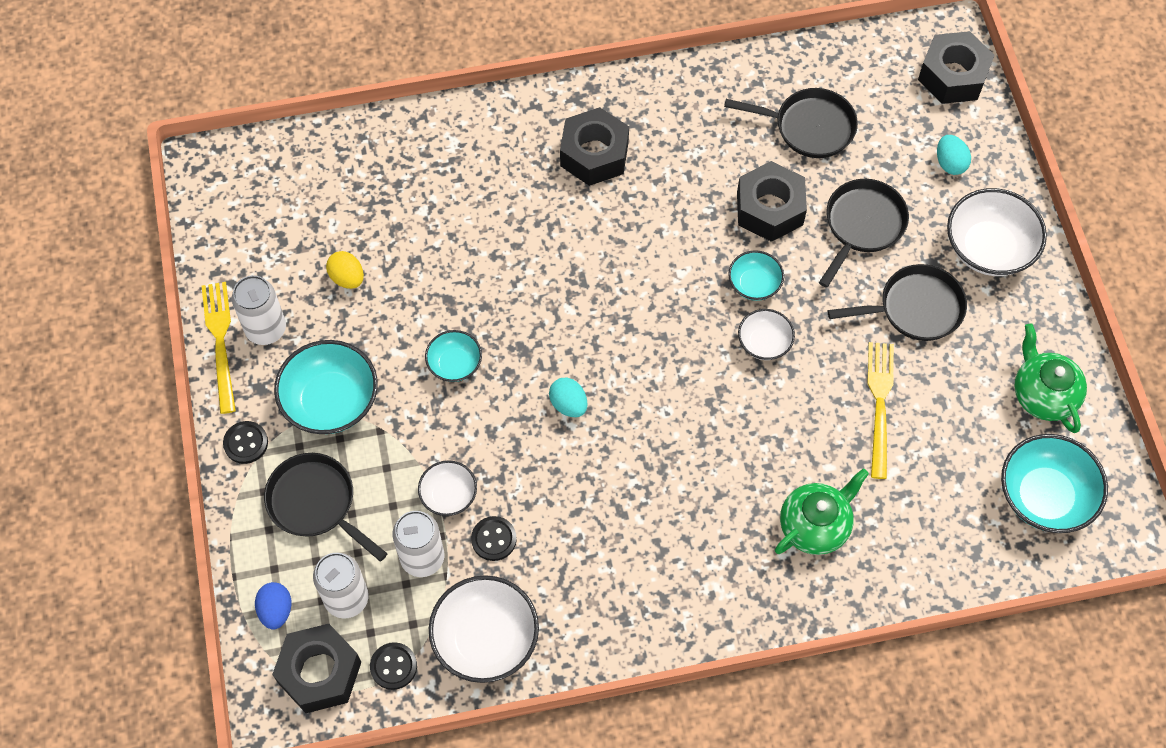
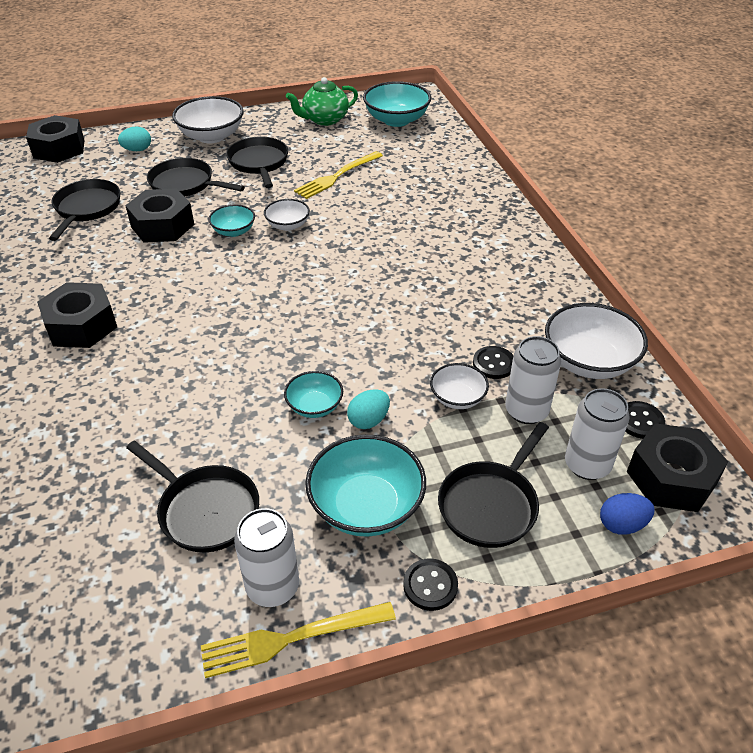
camera: 95 degrees left, 20 degrees down
(347, 278) = (205, 510): yellow egg -> black pan
(568, 404) = (352, 326): turquoise egg -> turquoise egg (368, 420)
(815, 525) = (437, 200): green teapot -> none
(880, 404) = (337, 176): yellow fork -> yellow fork turned 45 degrees counterclockwise

